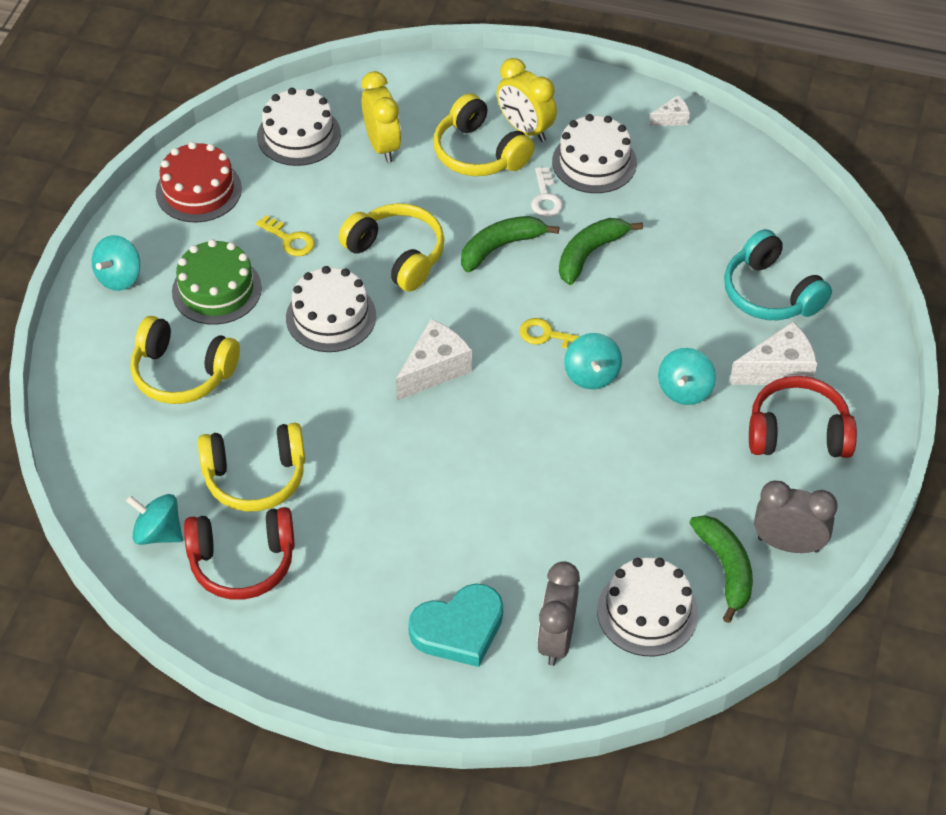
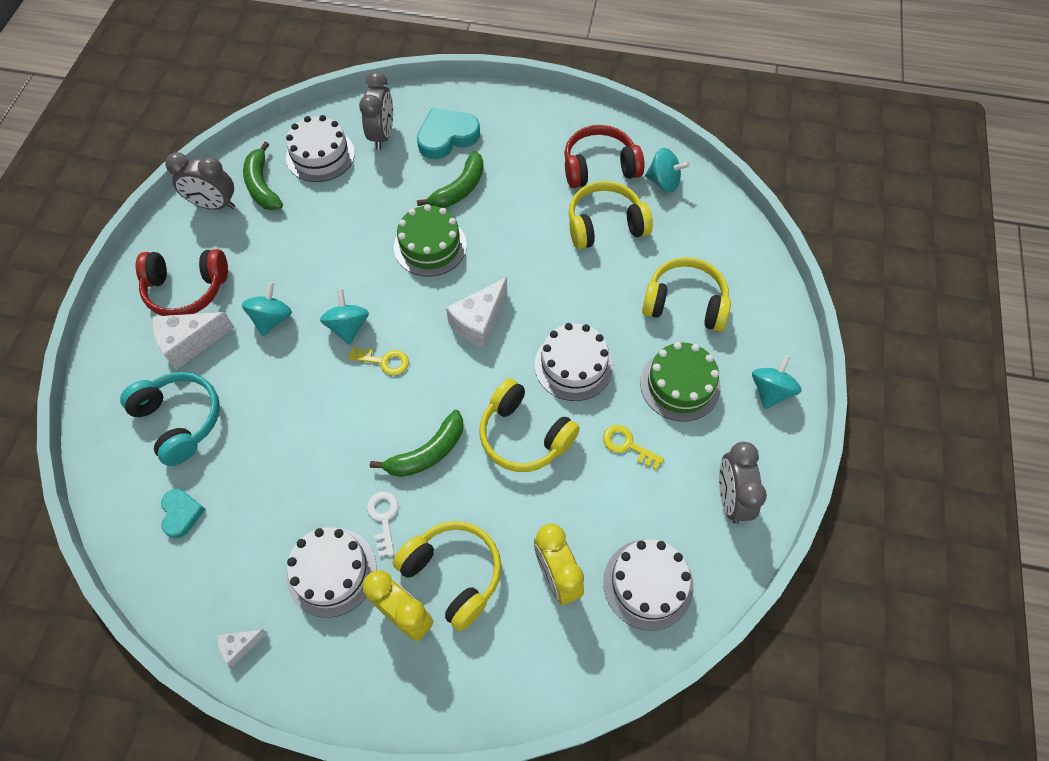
camera: 175 degrees right, 10 degrees up
(198, 190) = (730, 498): red cake -> grey clock
(490, 465) = (430, 246): none -> green cake
(590, 254) = (343, 452): green banana -> green banana (459, 189)
(748, 214) = (181, 514): none -> turquoise heart

